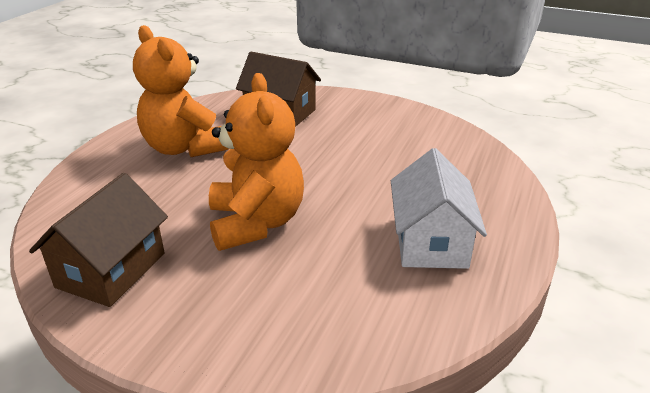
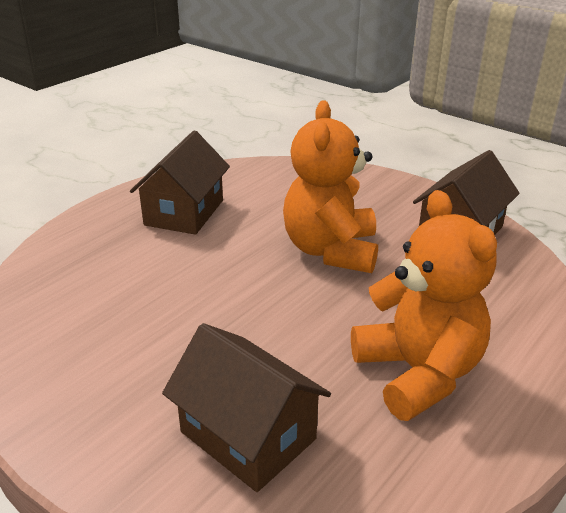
camera: 165 degrees left, 0 degrees up
(430, 241) = (184, 212): white house -> brown house

